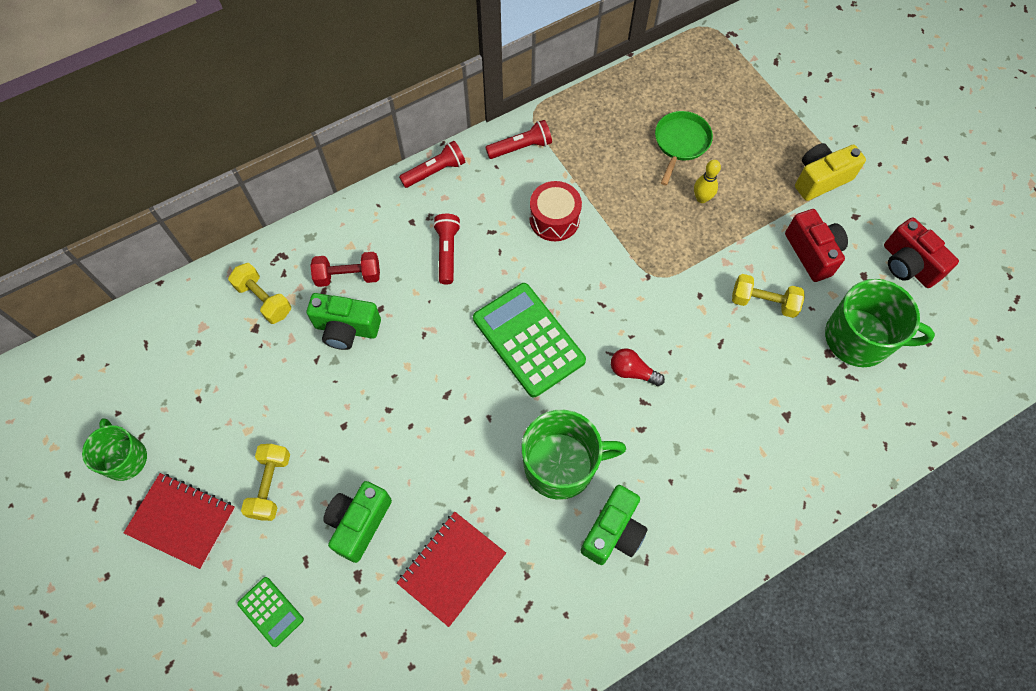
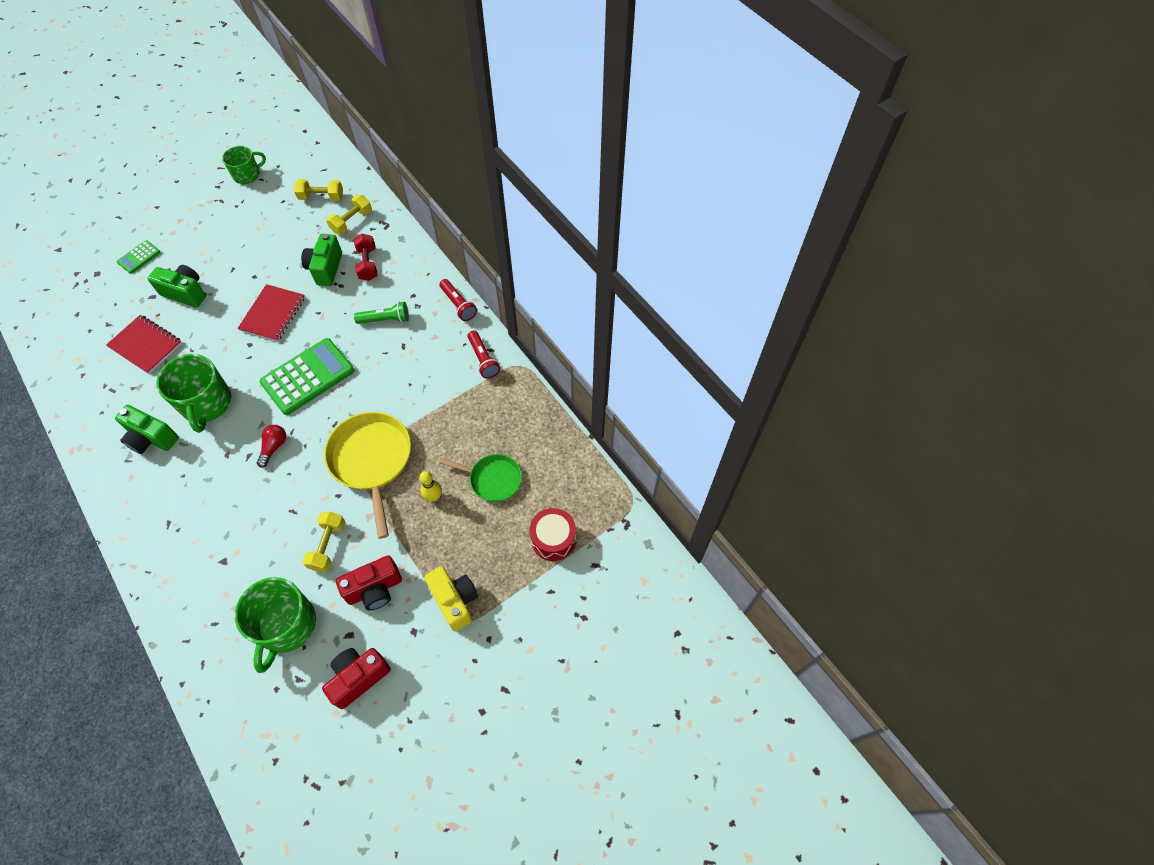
camera: 85 degrees right, 5 degrees down
(182, 521) = (203, 207): red notebook -> red notebook (273, 314)
(270, 485) = (218, 245): yellow dumbbell -> yellow dumbbell (321, 197)
(447, 252) = (385, 319): red flashlight -> green flashlight
(554, 219) = (413, 387): red drum -> red drum (553, 539)
(653, 261) = (371, 460): none -> yellow pan

